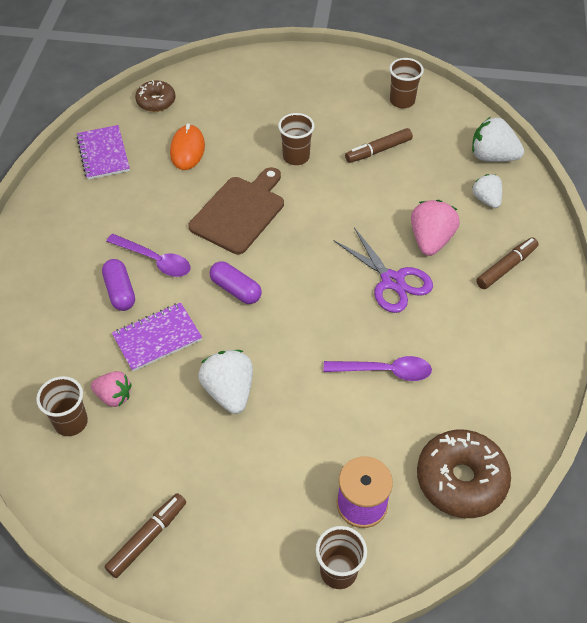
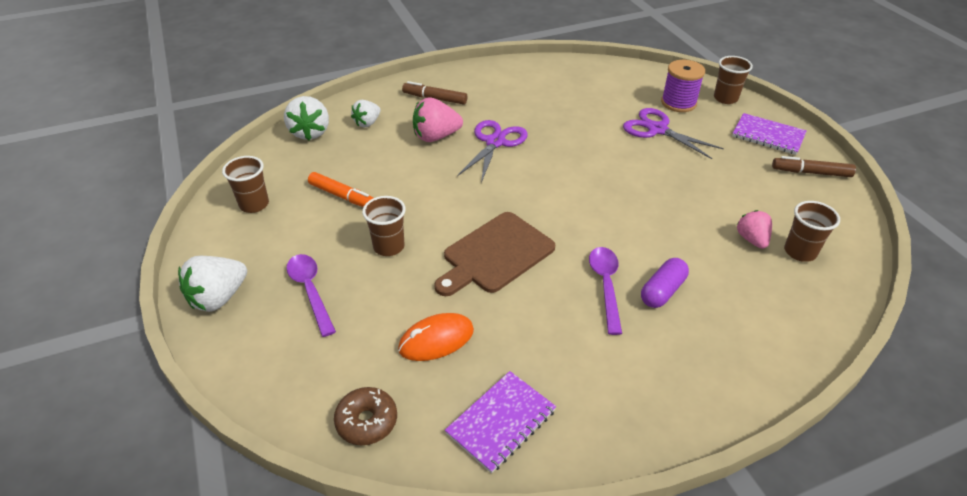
camera: 120 degrees left, 10 degrees down
(157, 338) = (677, 241): purple notebook -> purple notebook (768, 135)
(229, 391) = (674, 182): white strawberry -> white strawberry (218, 298)
(236, 289) = (584, 218): purple capsule -> none
(240, 212) = (495, 254): brown cutting board -> brown cutting board turned 45 degrees counterclockwise
(323, 440) = (657, 129): none -> purple scissors
(378, 150) = (342, 196): brown marker -> orange marker
(384, 371) = (578, 122): purple spoon -> purple spoon (310, 291)
(461, 480) = (620, 76): brown donut -> none

